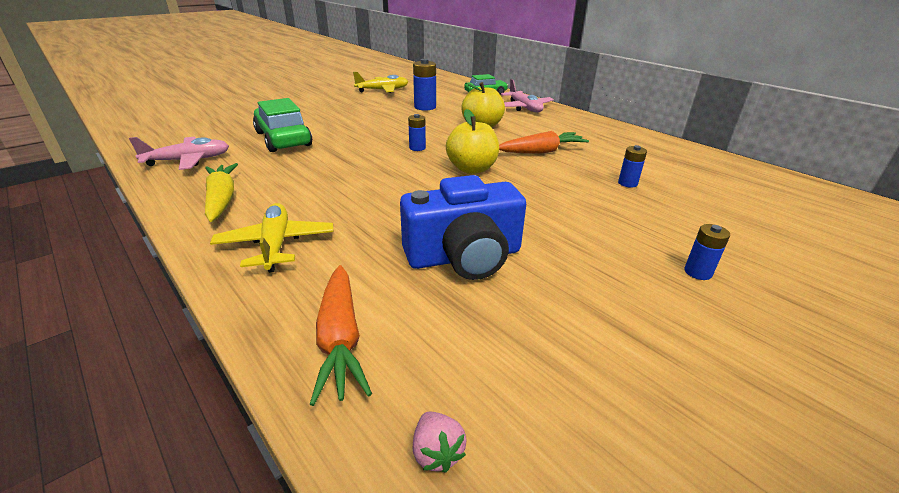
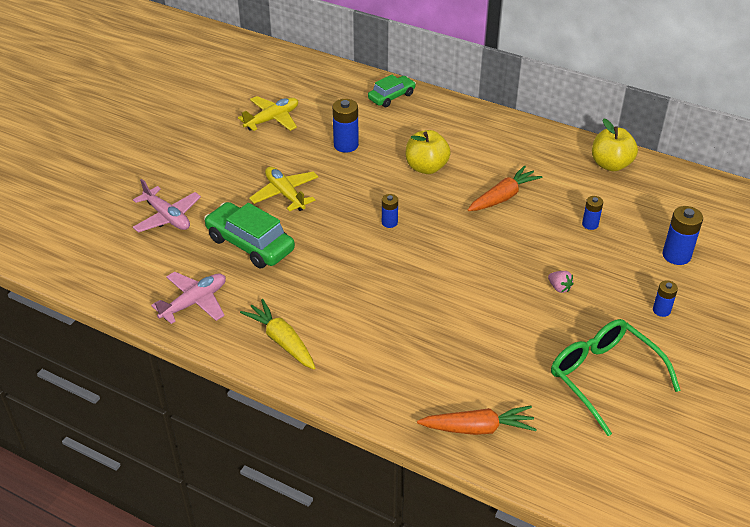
camera: 20 degrees left, 10 degrees up
(276, 245) = (372, 372): yellow plane -> yellow plane (285, 194)
(340, 339) = (478, 428): orange carrot -> orange carrot turned 60 degrees counterclockwise
(437, 452) = (569, 468): pink strawberry -> pink strawberry (559, 288)
(464, 257) = (510, 342): blue camera -> none
(472, 169) = (457, 240): yellow apple -> yellow apple (610, 164)
(524, 108) = (449, 119): pink plane -> pink plane (167, 217)
(575, 327) = (603, 377): none -> green glasses
(733, 226) = (676, 255): none -> blue battery

